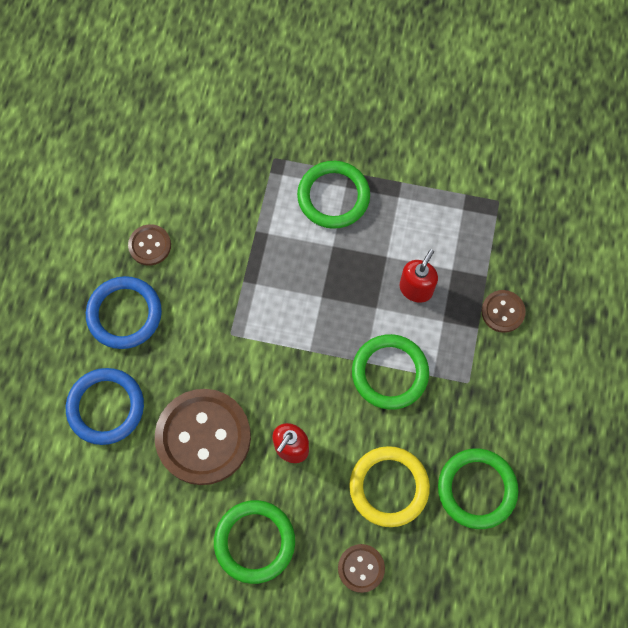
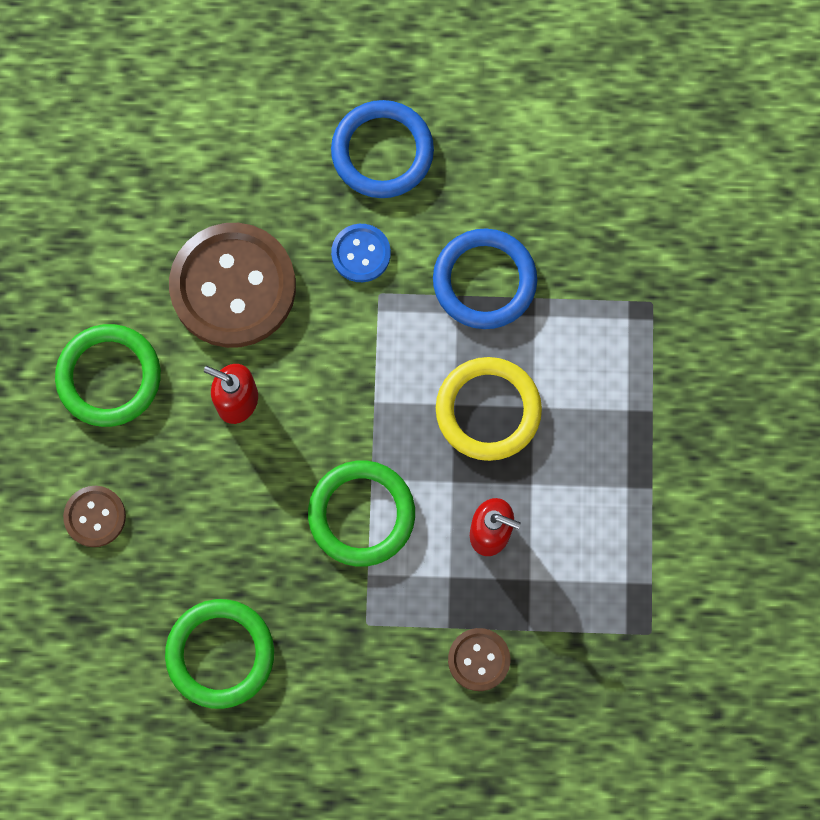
camera: 80 degrees right, 5 degrees up
(106, 407) = (253, 157): blue ring -> blue ring (484, 281)
(150, 245) = (485, 162): brown button -> none
(198, 341) = (361, 254): none -> blue button
(333, 196) = (608, 395): green ring -> none
(389, 487) = (205, 536): yellow ring -> yellow ring (488, 410)

